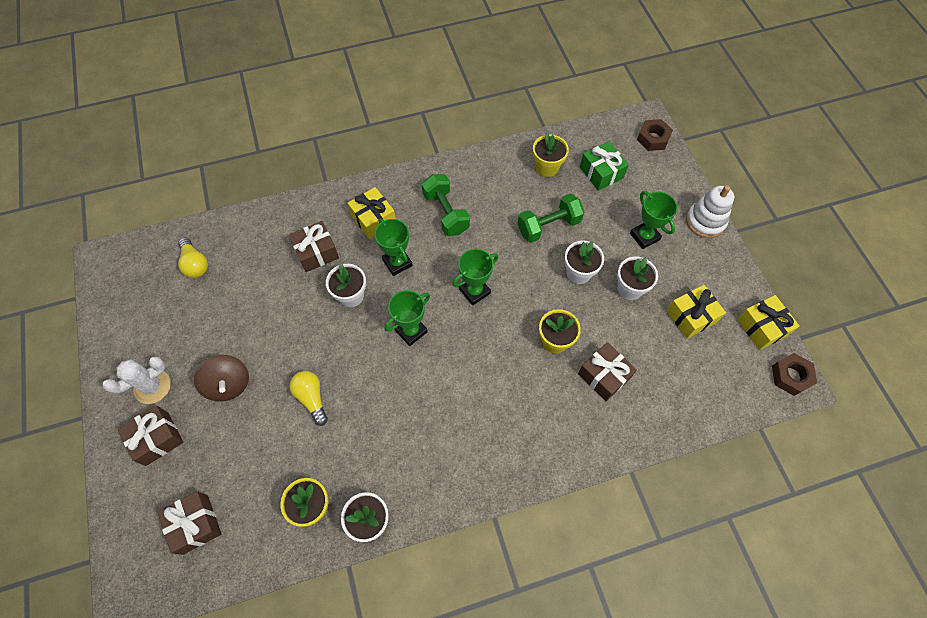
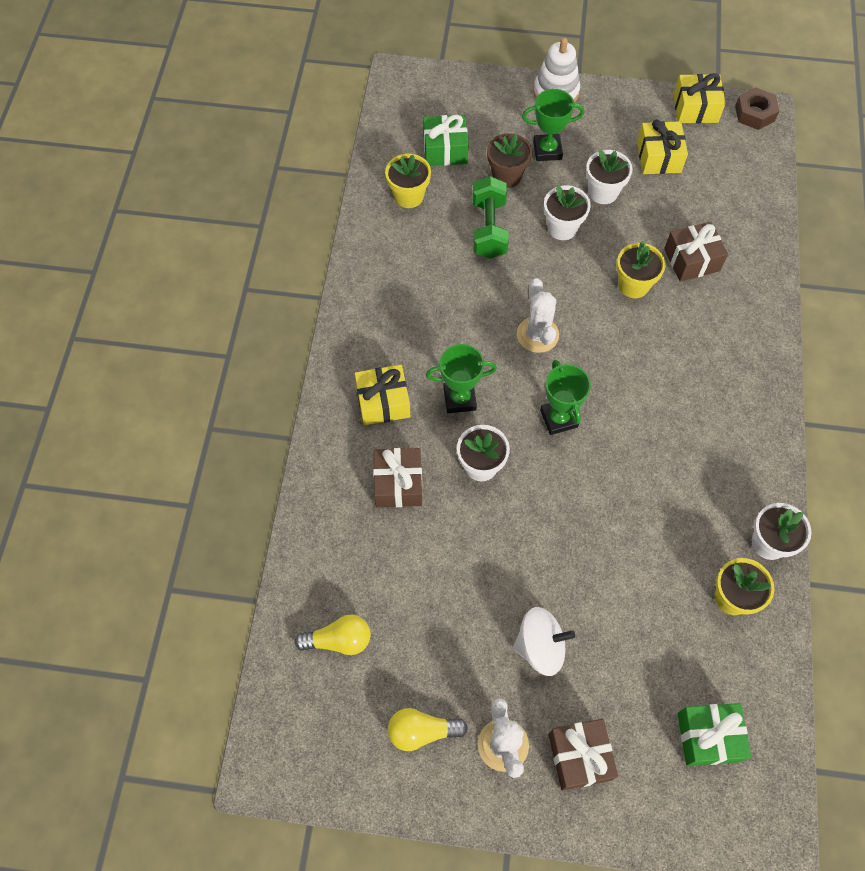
camera: 65 degrees left, 0 degrees up
(195, 524) = (708, 737): brown gift -> green gift
(228, 384) = (540, 647): brown spinning top -> white spinning top
(312, 398) = (599, 555): yellow light bulb -> yellow light bulb (422, 731)
(446, 213) = (416, 321): green dumbbell -> none
(474, 291) = (537, 335): green trophy -> white cactus
(603, 219) = (507, 176): none -> brown flower pot
(653, 138) = (427, 84): brown nut -> none

